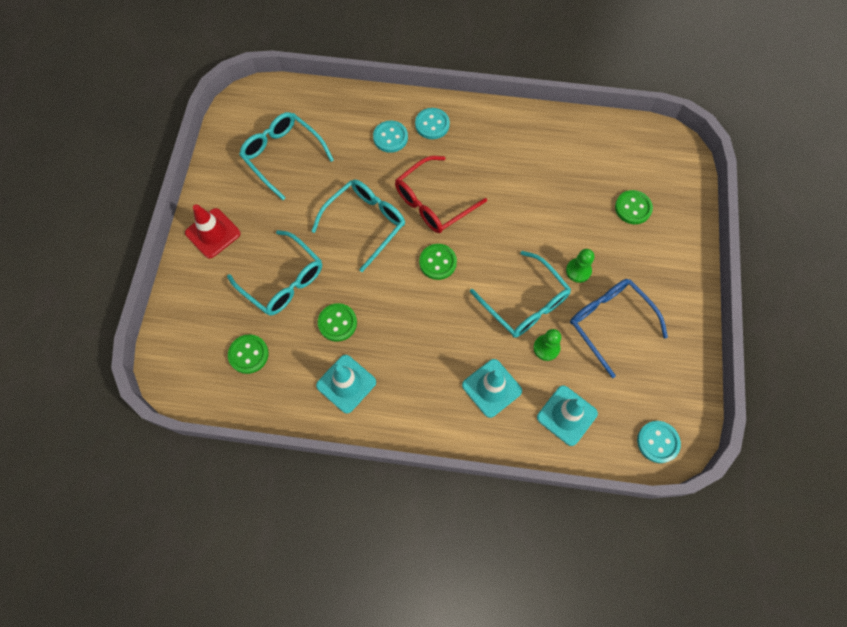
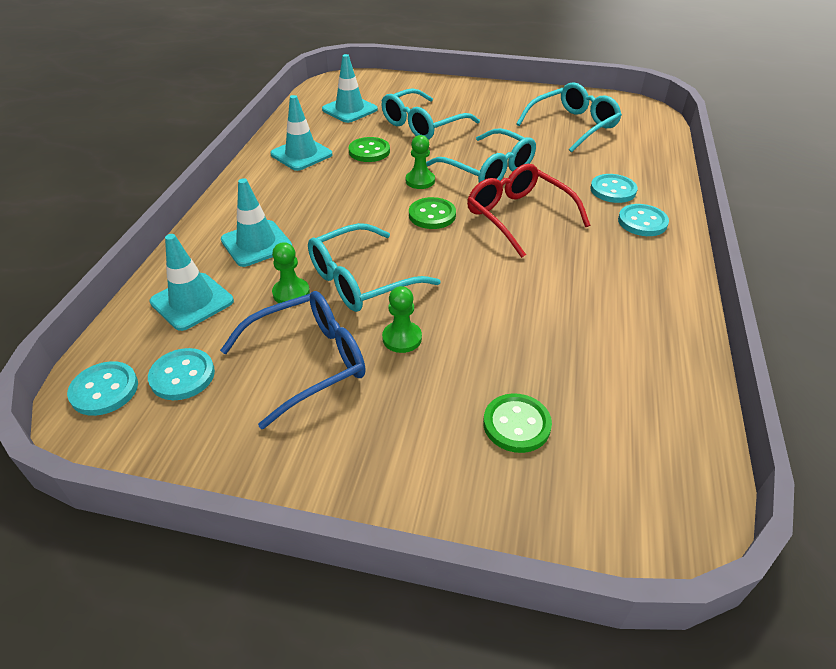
camera: 95 degrees right, 25 degrees down
(213, 233) = (478, 94): red traffic cone -> none
(248, 354) = (349, 109): green button -> turquoise traffic cone
(387, 275) = (420, 181): none -> green pawn
(636, 397) = (182, 376): none -> turquoise button

